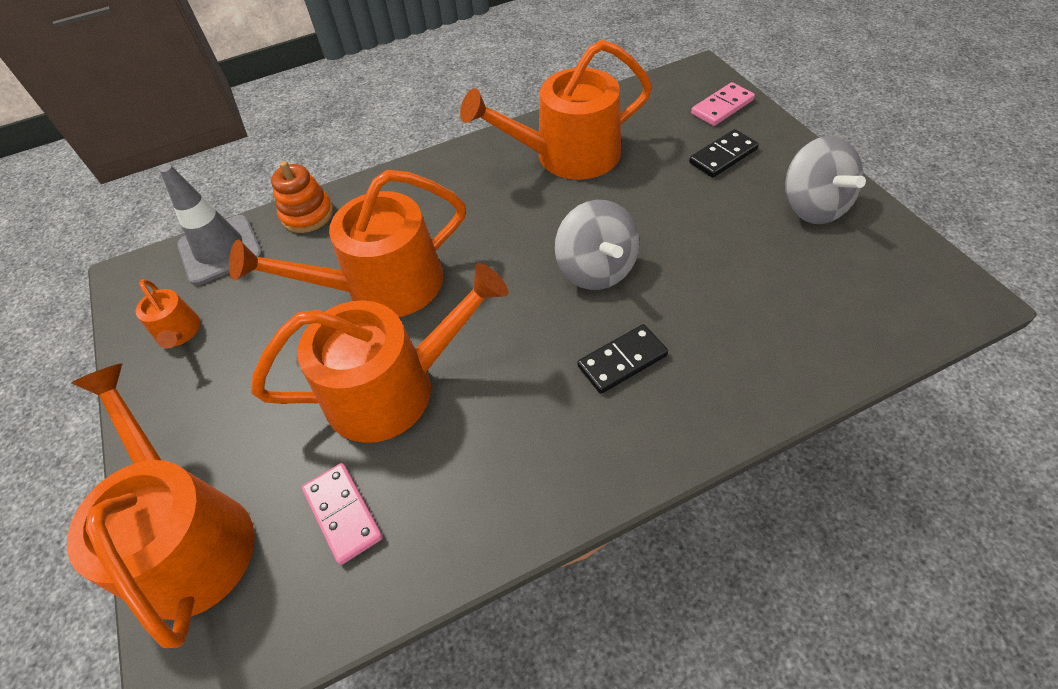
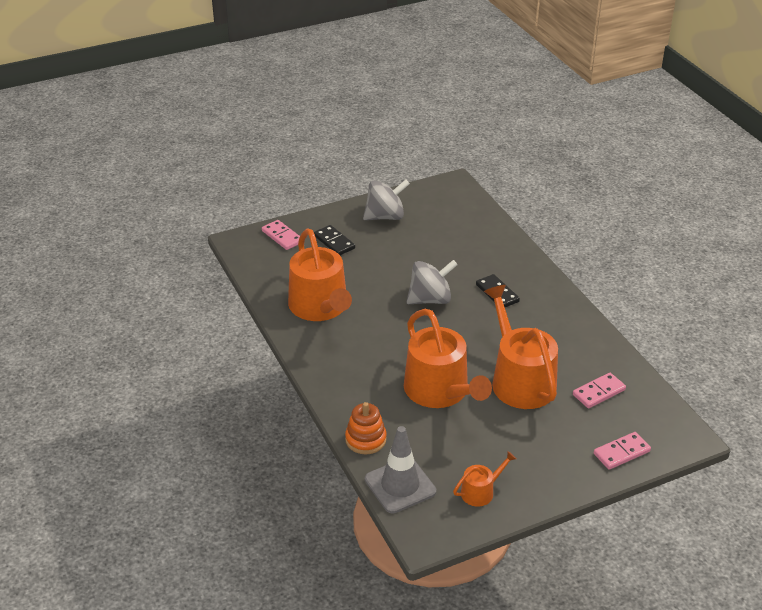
camera: 95 degrees left, 15 degrees down
(188, 537) = (621, 452): orange watering can -> pink domino

